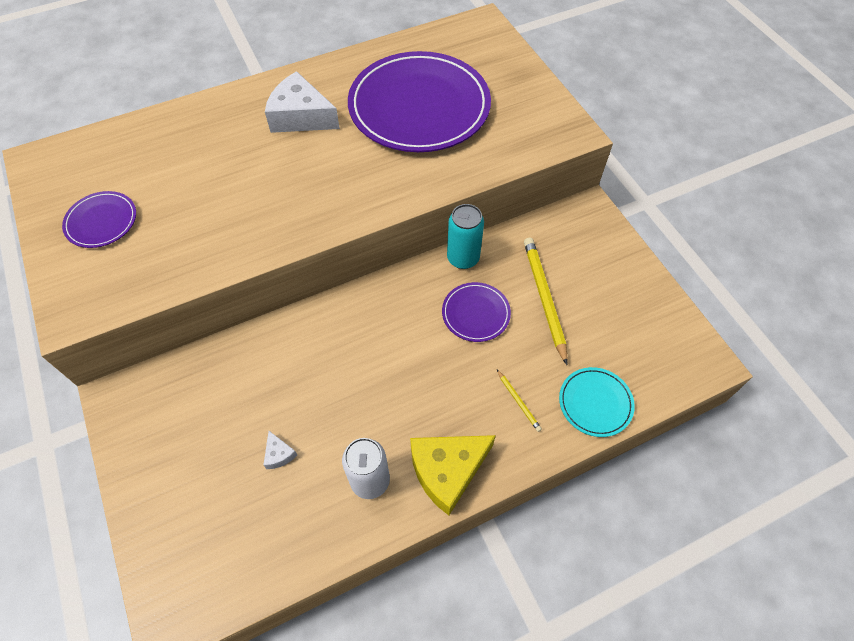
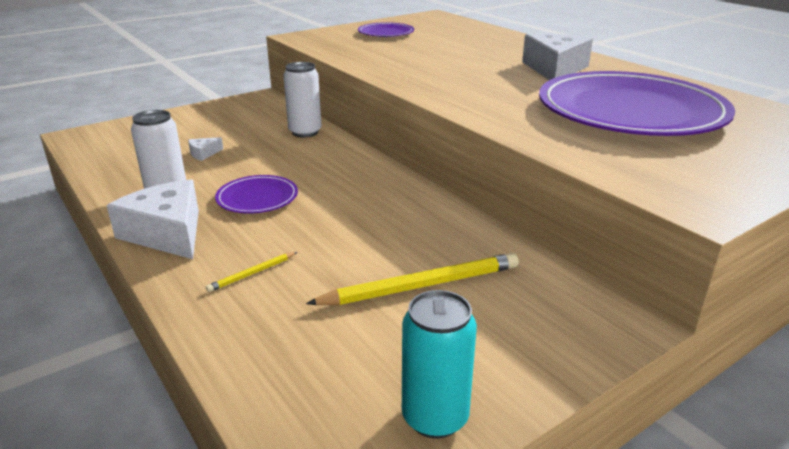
camera: 80 degrees right, 30 degrees down
(251, 353) = (305, 132): none -> white can
(447, 471) = (167, 233): yellow cheese -> white cheese
(463, 258) = (461, 220): turquoise can -> turquoise can (435, 417)
(476, 313) = (379, 235): purple plate -> purple plate (257, 198)
(595, 403) = (247, 341): turquoise plate -> none

